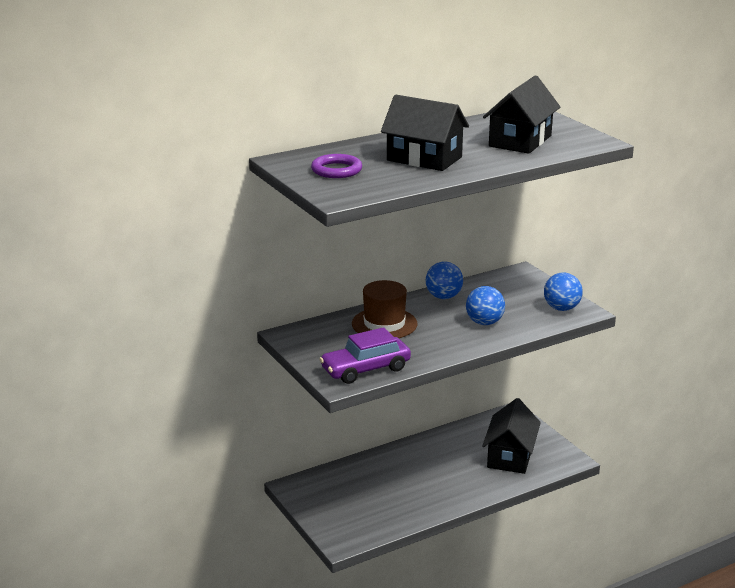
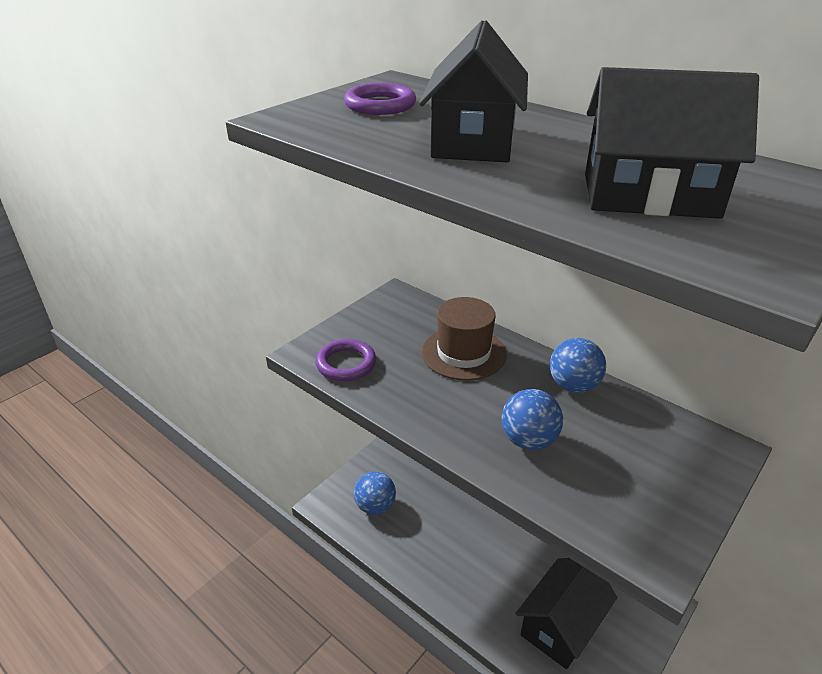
camera: 70 degrees right, 10 degrees up
(365, 369) = (346, 364): purple car -> purple ring
(510, 456) = (561, 625): black house -> black house turned 45 degrees counterclockwise
(561, 308) = (643, 524): blue ball -> blue ball (375, 506)

